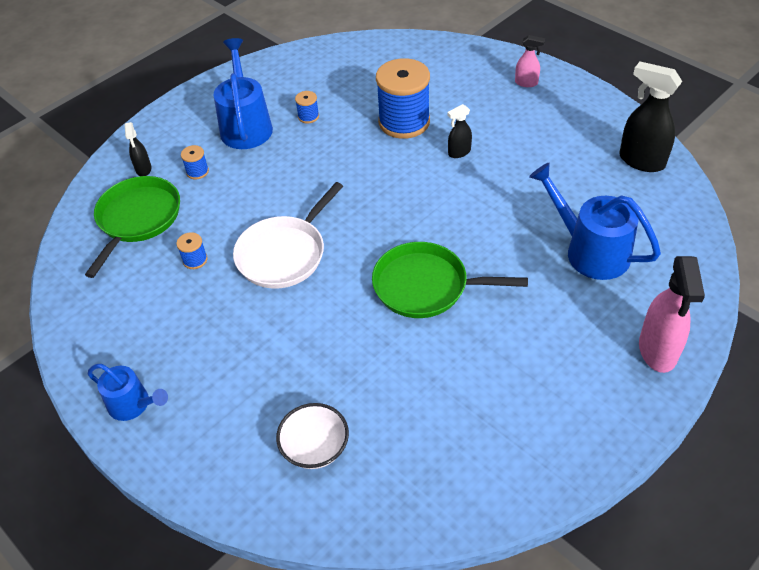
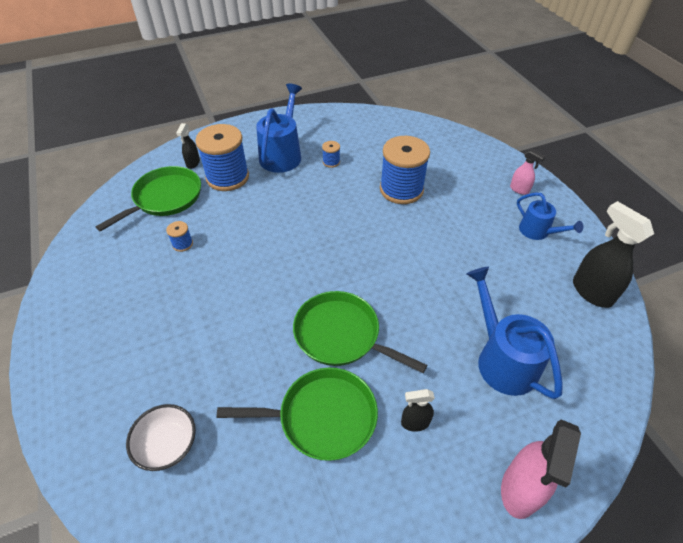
camera: 20 degrees right, 0 degrees up
(133, 405) = (65, 344): blue watering can -> blue watering can (538, 232)
(197, 172) = (227, 177): blue spool -> blue spool, size x2.37
(284, 254) = (248, 264): white pan -> none
(451, 364) = (322, 417): none -> green pan
(459, 152) = (432, 229): black spray bottle -> black spray bottle (415, 423)

